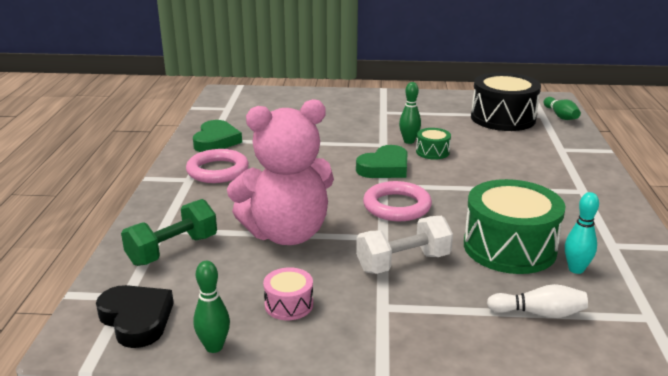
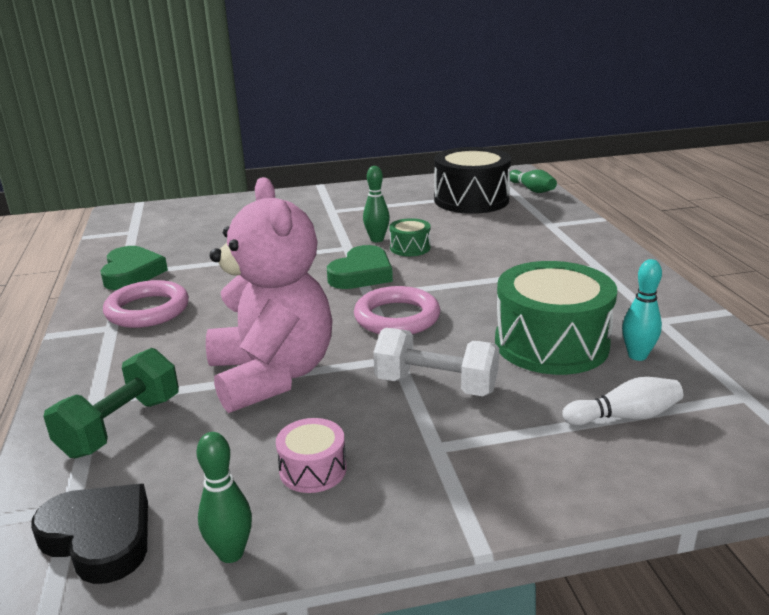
camera: 15 degrees left, 0 degrees up
(287, 234) = (272, 375): pink teddy bear -> pink teddy bear turned 75 degrees counterclockwise
(403, 263) = (436, 385): white dumbbell -> white dumbbell turned 60 degrees clockwise

